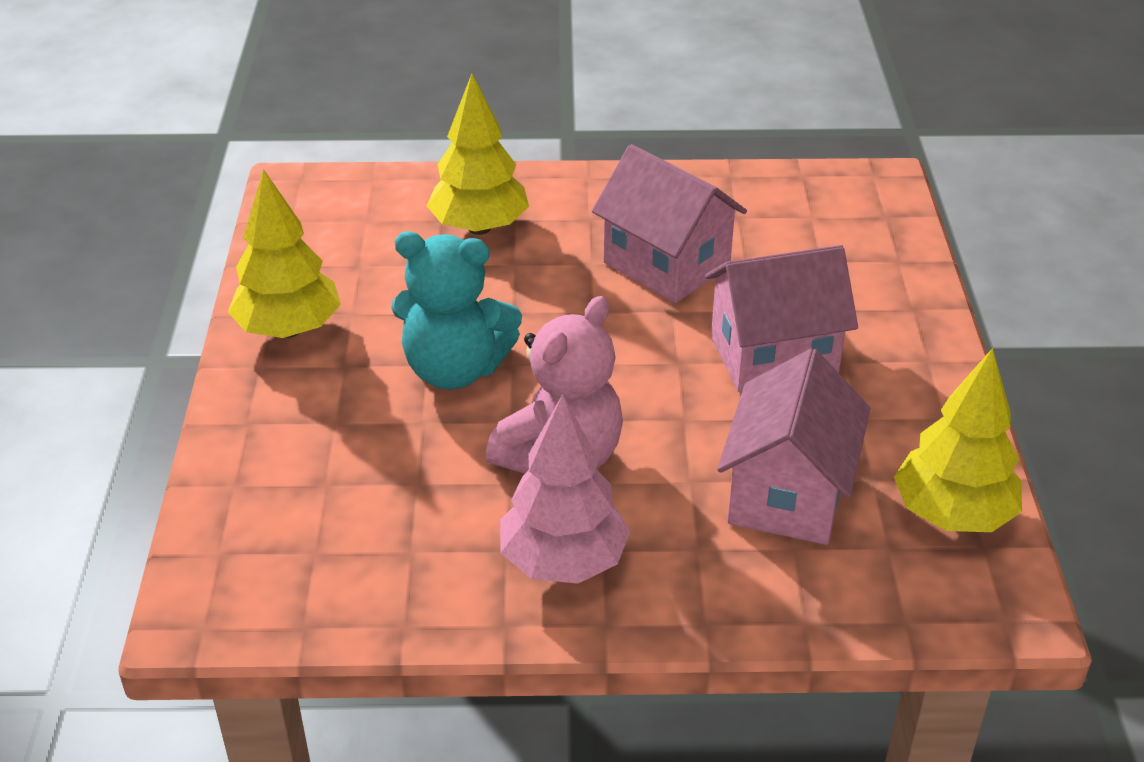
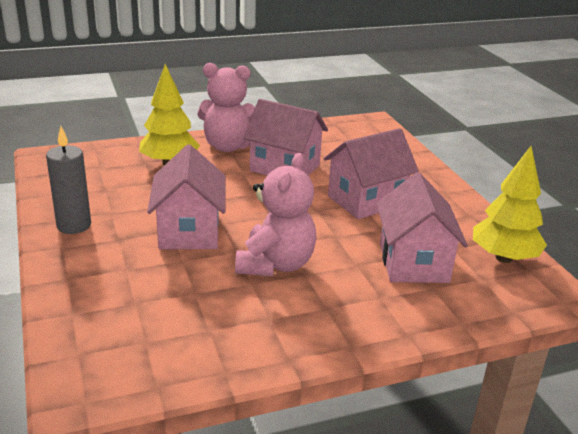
camera: 20 degrees left, 10 degrees down
(289, 329) = (74, 225): yellow tree -> grey candle
(455, 369) = (189, 231): turquoise teddy bear -> pink house
(563, 562) = (306, 318): pink tree -> none
(590, 204) = (228, 146): none -> pink teddy bear

